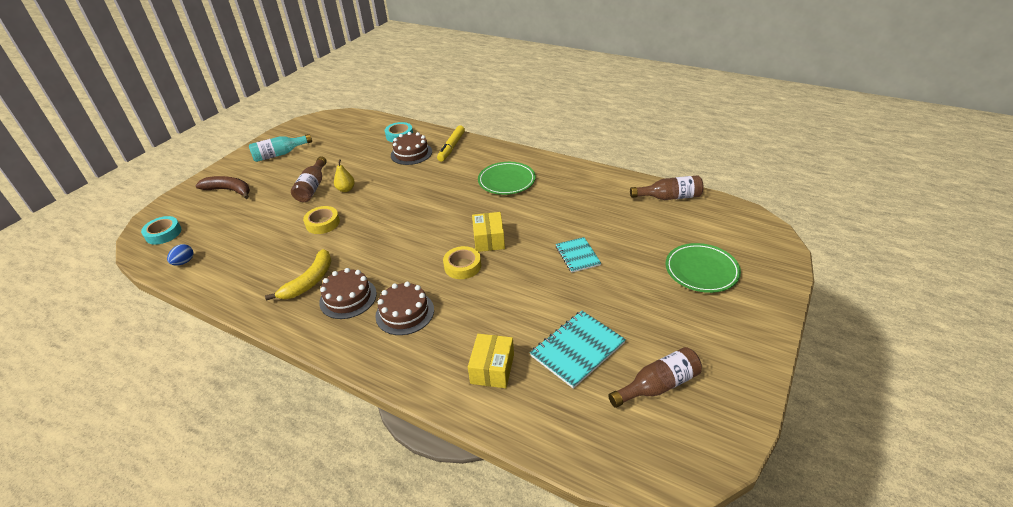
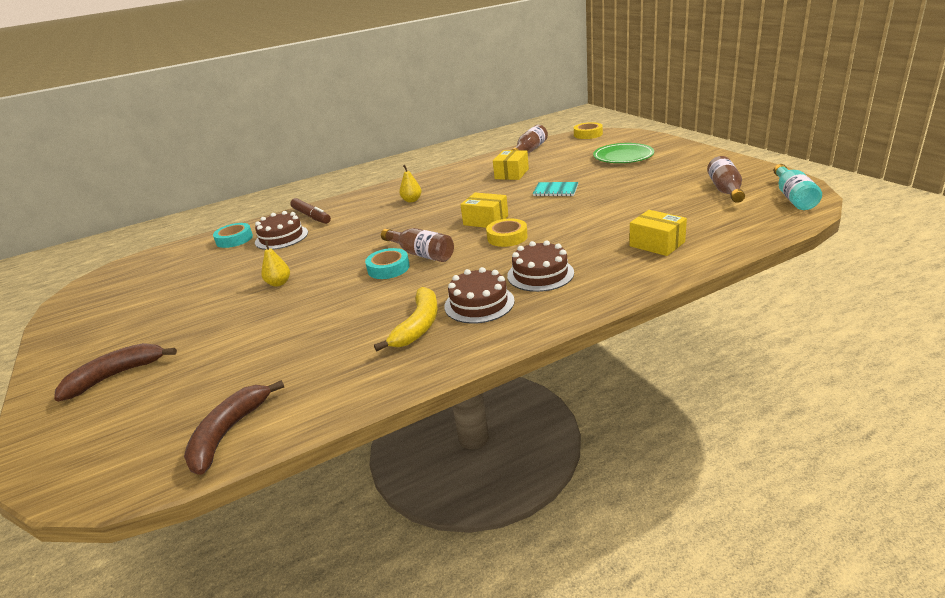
camera: 55 degrees left, 10 degrees down
(163, 233) = (114, 454): turquoise tape -> turquoise tape (388, 268)
(184, 262) = (228, 433): blue egg -> brown banana
(279, 154) = (109, 323): turquoise bottle -> turquoise bottle (793, 197)
(309, 281) = (418, 325): yellow banana -> yellow banana turned 45 degrees clockwise
(312, 187) = (234, 305): brown bottle -> brown bottle (421, 254)
(322, 223) = (320, 305): yellow tape -> yellow tape (588, 134)
(451, 147) = (311, 216): yellow marker -> brown marker
(506, 181) = (412, 200): green plate -> yellow pear
(577, 349) = (665, 209): turquoise notebook -> none
(600, 211) = (511, 174): none -> yellow box

